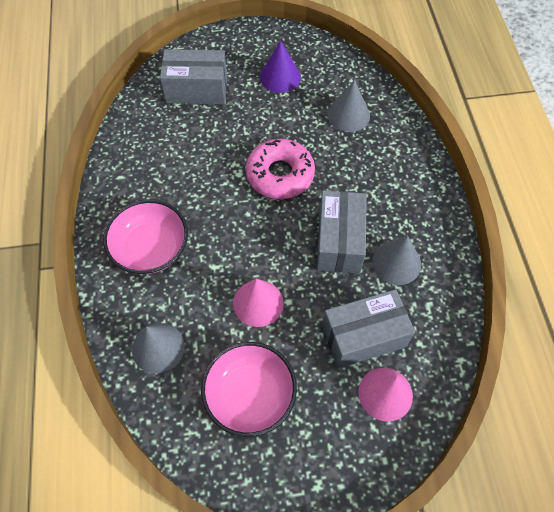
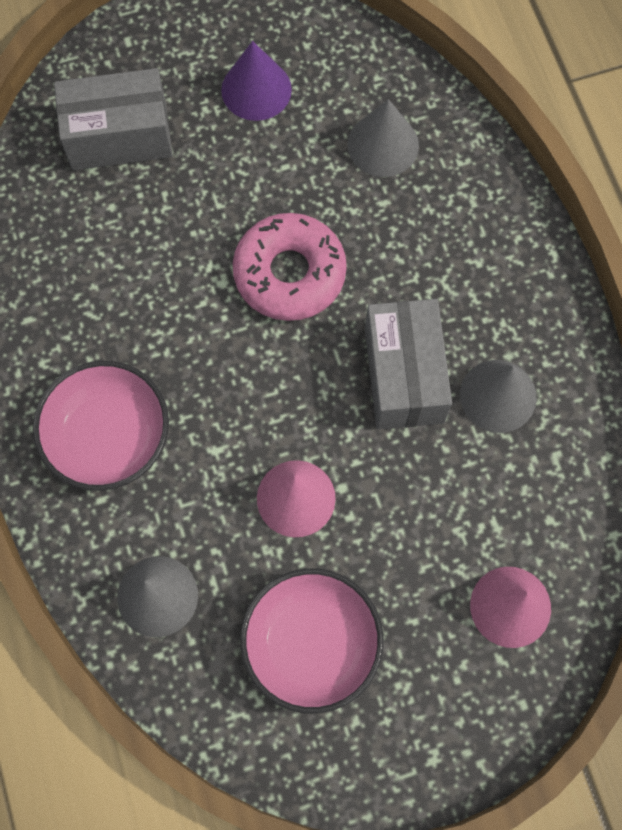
camera: 10 degrees left, 10 degrees up
(363, 336) = (465, 524): grey box -> none

